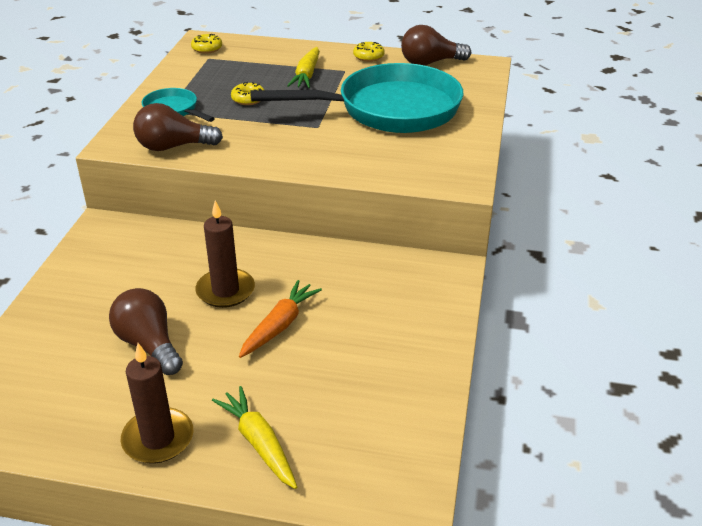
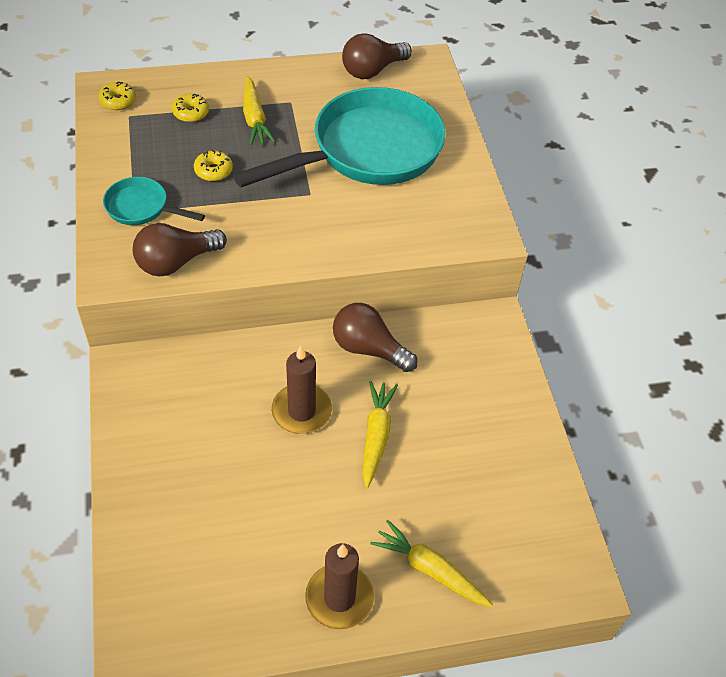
camera: 25 degrees left, 15 degrees up
(149, 345) = (267, 499): brown light bulb -> brown light bulb (369, 349)
(280, 325) = (376, 436): orange carrot -> yellow carrot
(368, 57) = (304, 75): yellow donut -> yellow donut (191, 113)

